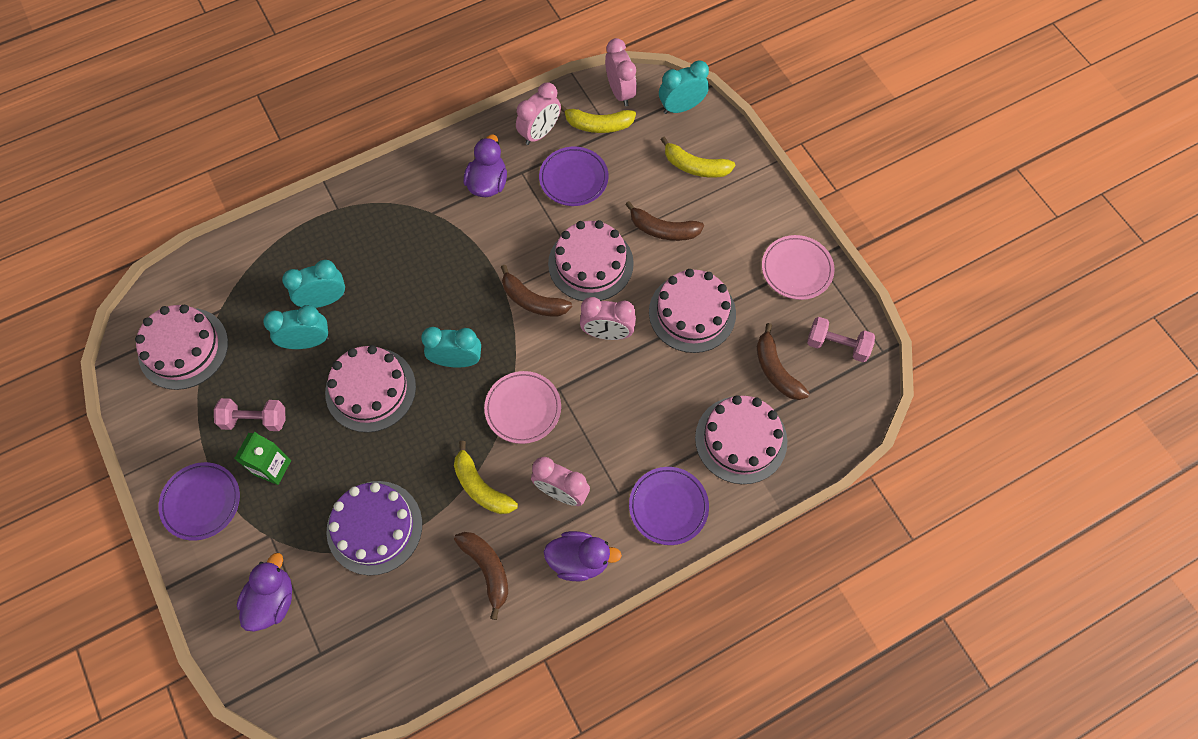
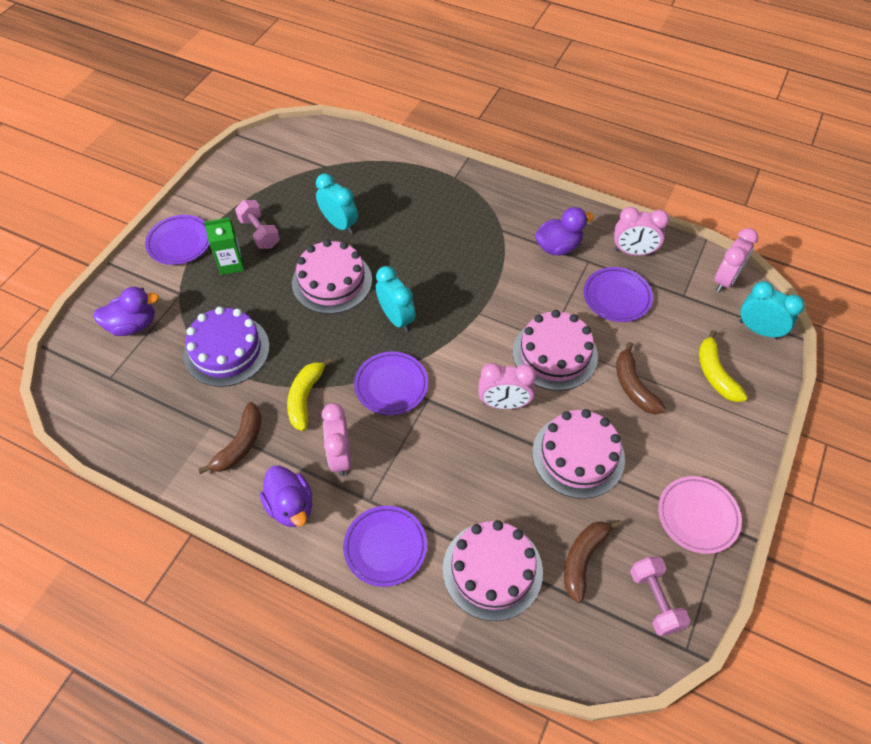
camera: 55 degrees right, 10 degrees down
(183, 348) = (283, 166): pink cake -> none
(324, 300) = (379, 213): turquoise clock -> none
(523, 409) = (391, 385): pink plate -> purple plate
(532, 300) = (487, 335): brown banana -> none
(598, 125) = (680, 284): yellow banana -> none
(607, 333) = (504, 403): pink clock -> pink clock turned 60 degrees counterclockwise

